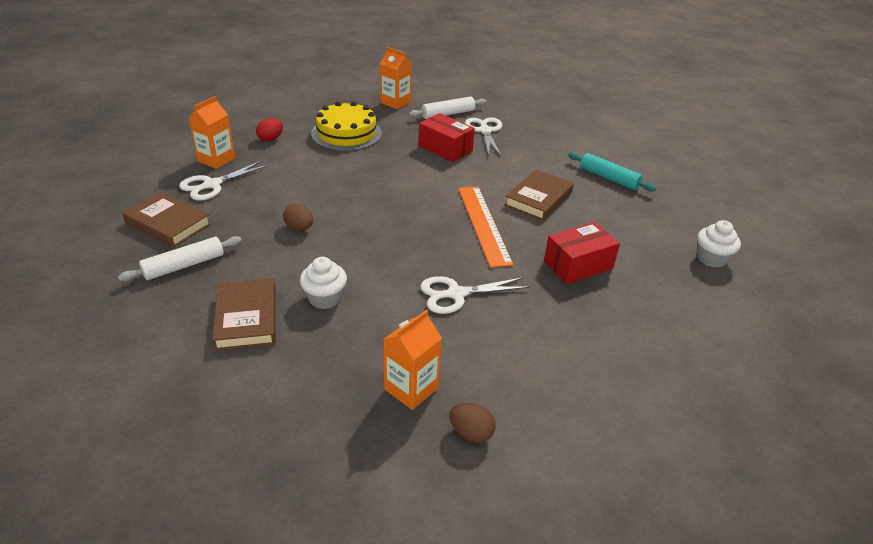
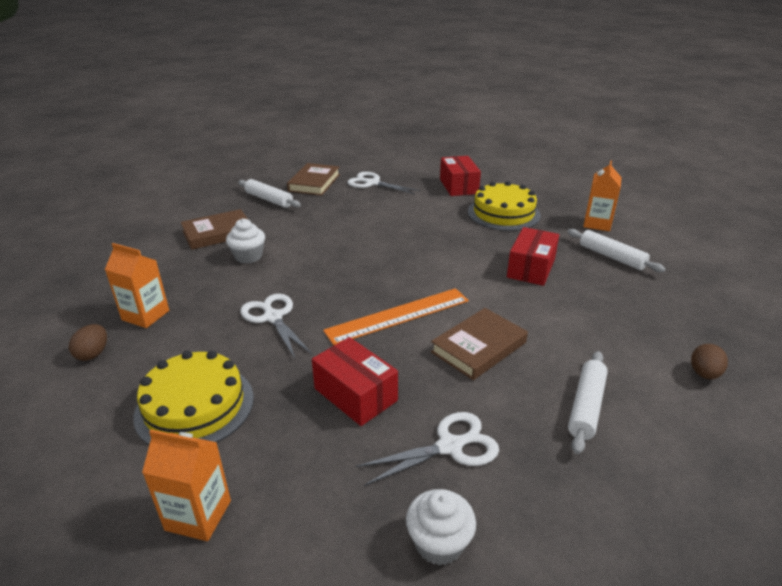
camera: 75 degrees right, 5 degrees down
(216, 160) = (408, 176): orange carton -> orange carton (198, 515)
(270, 139) = (458, 186): red egg -> red box
(299, 228) = (335, 226): brown egg -> brown egg (704, 374)
(485, 131) = (601, 287): white scissors -> white scissors (450, 446)
(538, 198) = (478, 347): brown book -> brown book turned 60 degrees counterclockwise
(573, 355) = (195, 406): none -> yellow cake
(608, 178) = (586, 406): turquoise rolling pin -> white rolling pin

